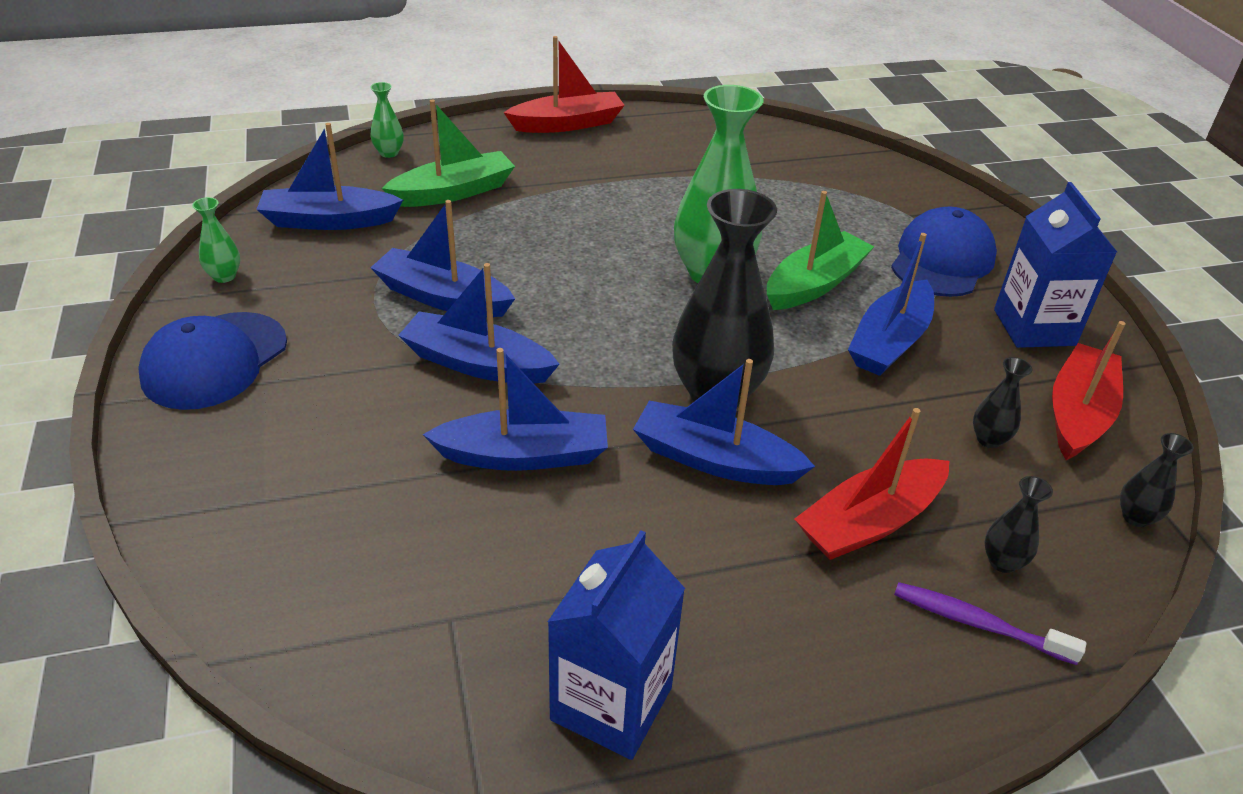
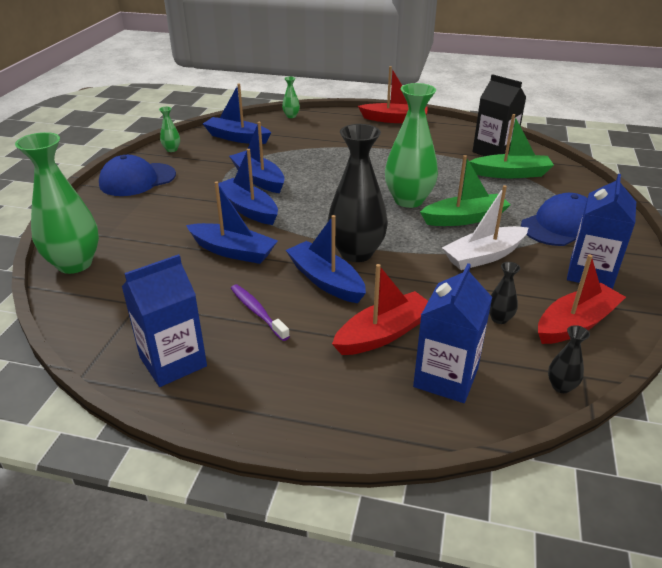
camera: 30 degrees right, 5 degrees down
(254, 581) = (74, 264): none -> green vase
(453, 192) = (306, 138): green boat -> green boat (511, 174)
(759, 152) = (494, 151): none -> black carton
(869, 522) = (383, 334): red boat -> red boat turned 150 degrees clockwise
(889, 342) = (484, 256): blue boat -> white boat
(978, 623) = (399, 400): purple toothbrush -> purple toothbrush (257, 312)
(1002, 562) = (446, 378): black vase -> blue carton

